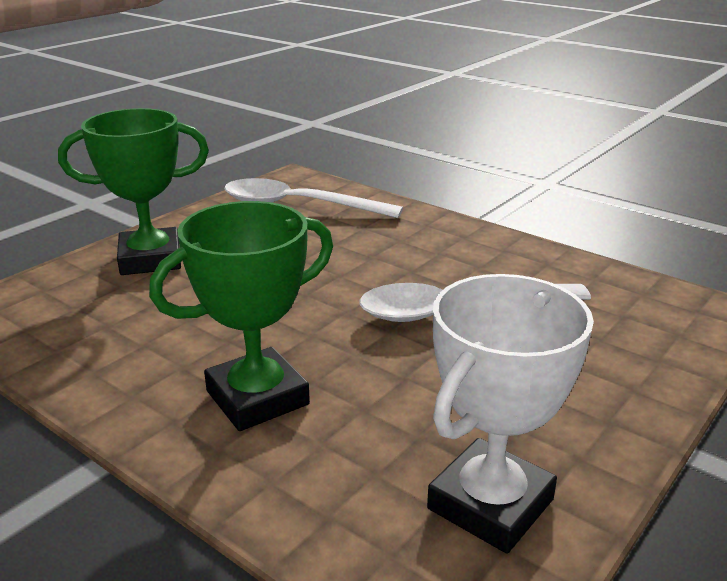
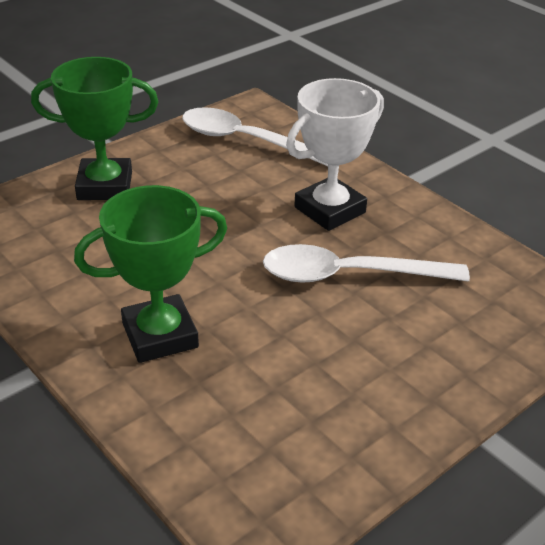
camera: 10 degrees right, 10 degrees up
(490, 504) = (308, 453): white trophy -> white trophy (330, 210)

